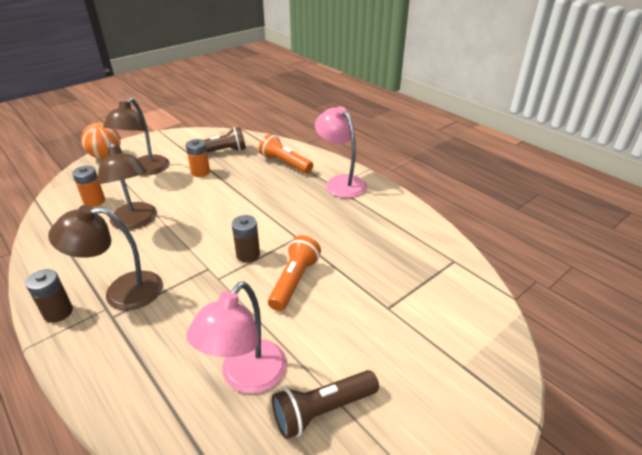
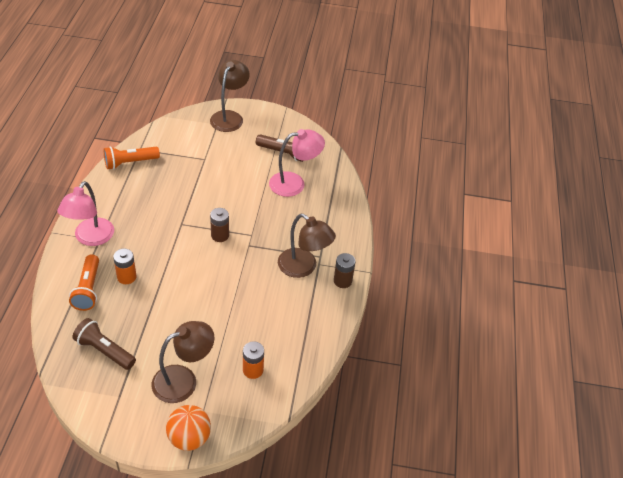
camera: 135 degrees left, 10 degrees up
(135, 222) = (248, 319): brown lamp -> brown lamp (229, 117)
(200, 172) = (151, 336): orange battery -> orange battery (126, 277)
(294, 281) = (221, 202): orange flashlight -> orange flashlight (130, 163)

